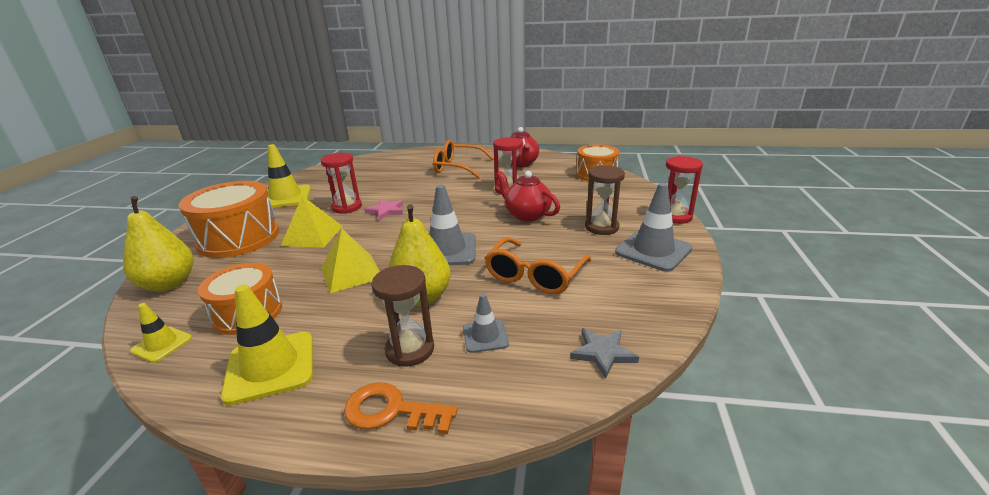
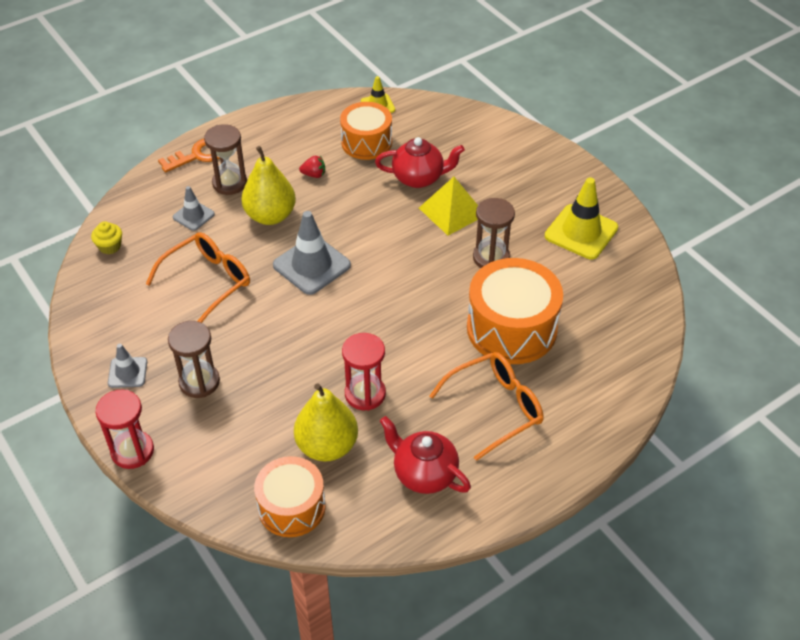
camera: 135 degrees right, 20 degrees up
(169, 284) = (462, 123): yellow pear -> yellow pear (327, 446)
(238, 238) = (506, 173): orange drum -> orange drum (511, 328)
(270, 367) = (294, 133): yellow traffic cone -> none
(334, 311) = (314, 175): none -> red strawberry
(347, 207) = (491, 258): red hourglass -> brown hourglass
(351, 272) = (353, 202): yellow pyramid -> none
(386, 211) = (443, 276): pink star -> none
(527, 215) = (293, 357): red teapot -> red teapot (419, 178)
(534, 276) = (208, 281): orange glasses -> orange glasses turned 60 degrees clockwise
(603, 353) = (110, 246): grey star -> yellow cupcake
(653, 250) = (127, 372): grey traffic cone -> grey traffic cone, size x0.56

